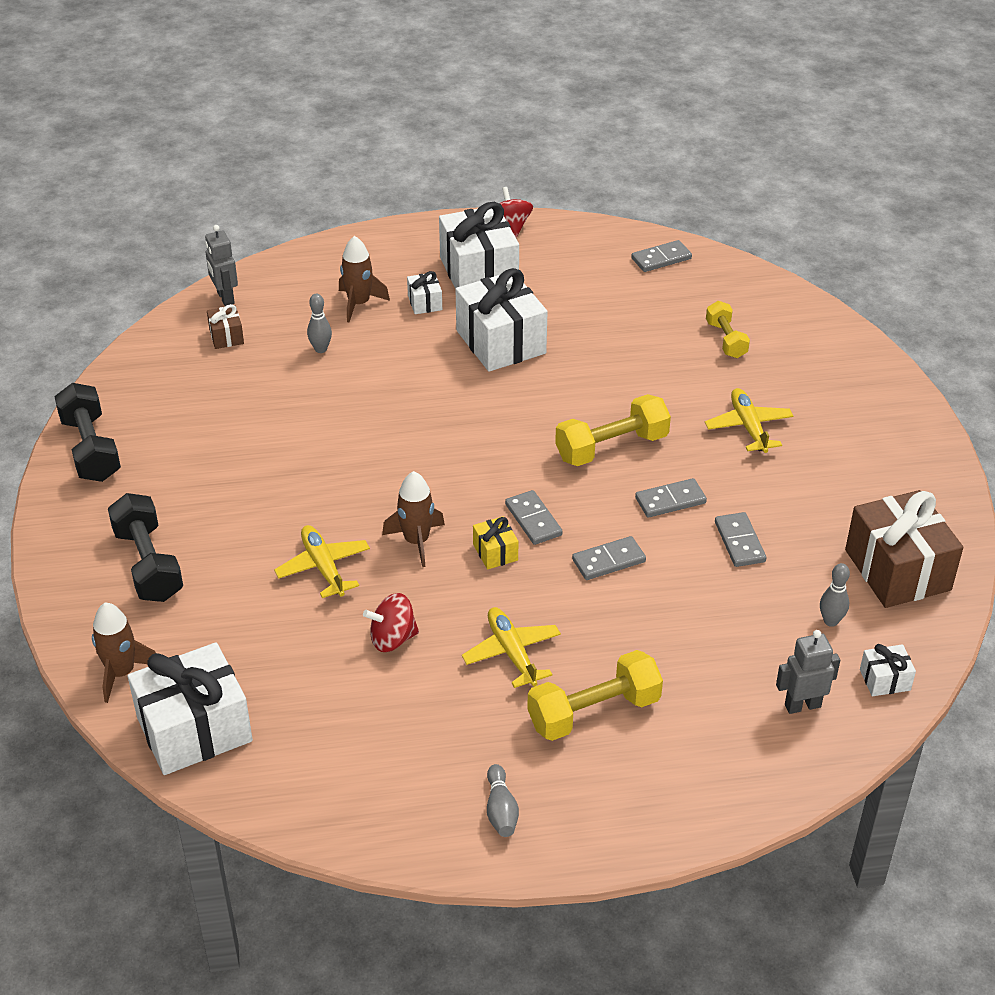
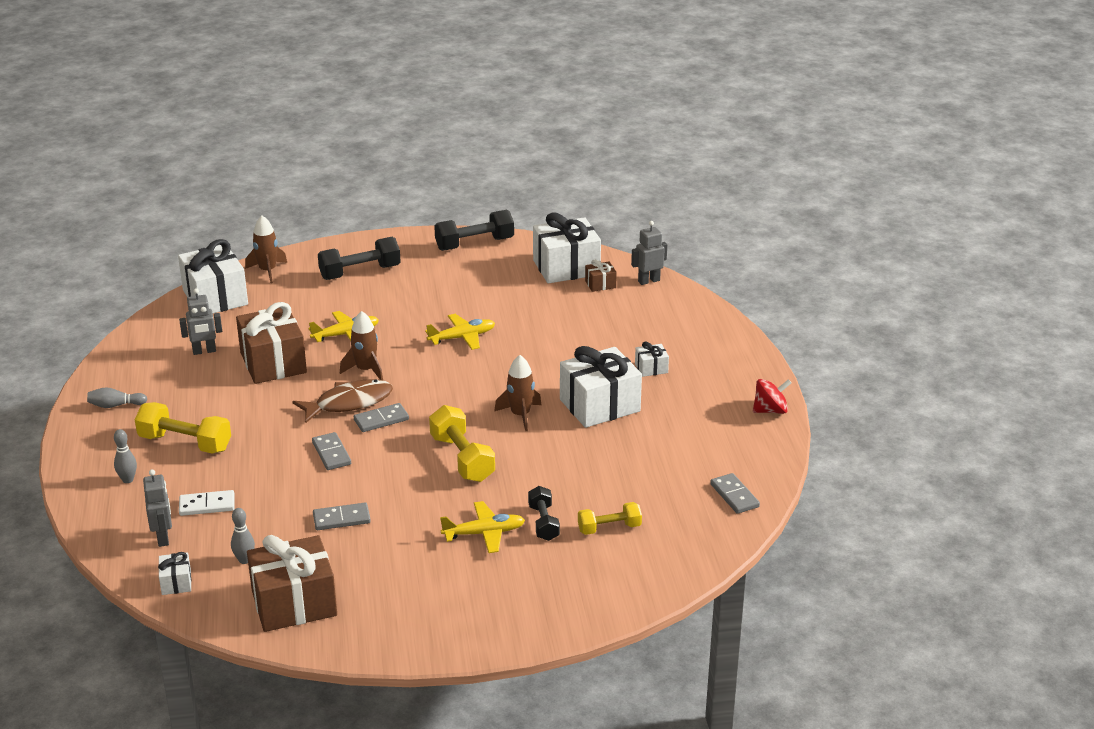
camera: 90 degrees right, 10 degrees down
(321, 349) = (586, 323): grey bowling pin -> grey bowling pin (128, 480)
(355, 722) = (204, 351): none -> grey robot
(359, 304) = (646, 338): brown rocket -> brown rocket (520, 415)
(392, 639) = (273, 363): red spinning top -> brown gift
(479, 272) = (698, 394): white gift -> white gift (566, 267)
(495, 552) = (349, 403): yellow gift -> brown fish
(511, 653) = (248, 410): yellow plane -> yellow plane (462, 337)
(594, 712) = (185, 443): yellow dumbbell -> yellow dumbbell turned 45 degrees counterclockwise
(670, 501) = (394, 486): grey domino -> none
(724, 384) = (543, 523): none -> black dumbbell
(730, 670) = (207, 505): none -> white domino

